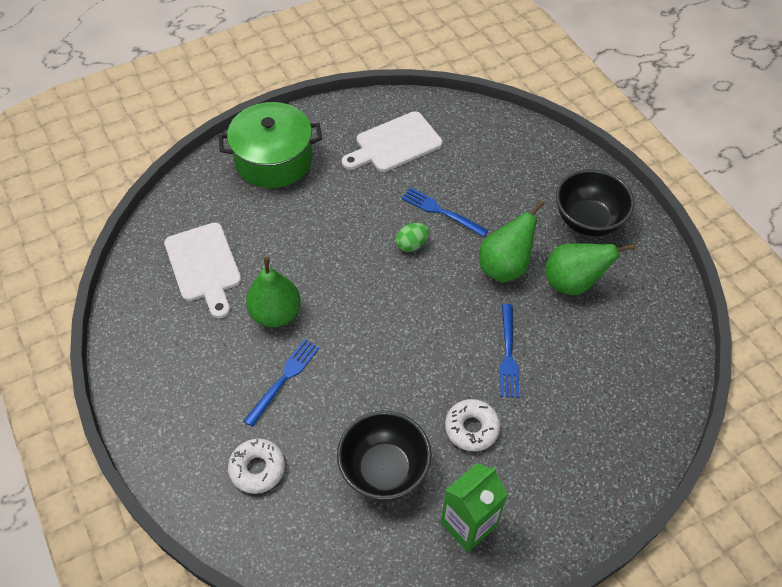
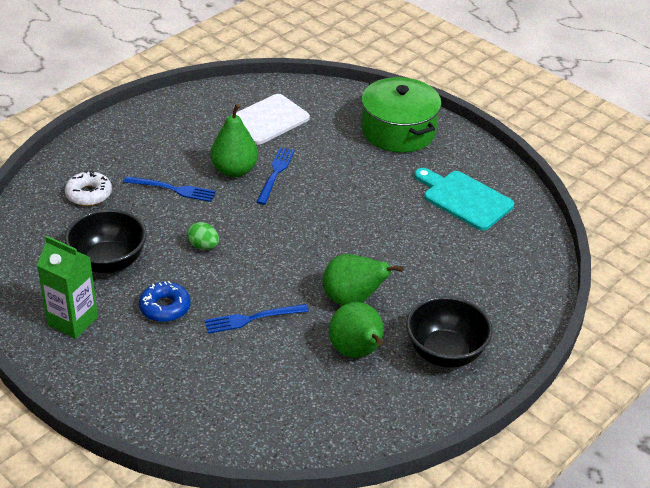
camera: 70 degrees right, 15 degrees down
(395, 144) = (464, 199): white cutting board -> turquoise cutting board
(412, 245) = (347, 233): green egg -> green egg (203, 246)
(441, 211) = (397, 245): blue fork -> blue fork (275, 173)
(471, 428) = (165, 307): white donut -> blue donut

